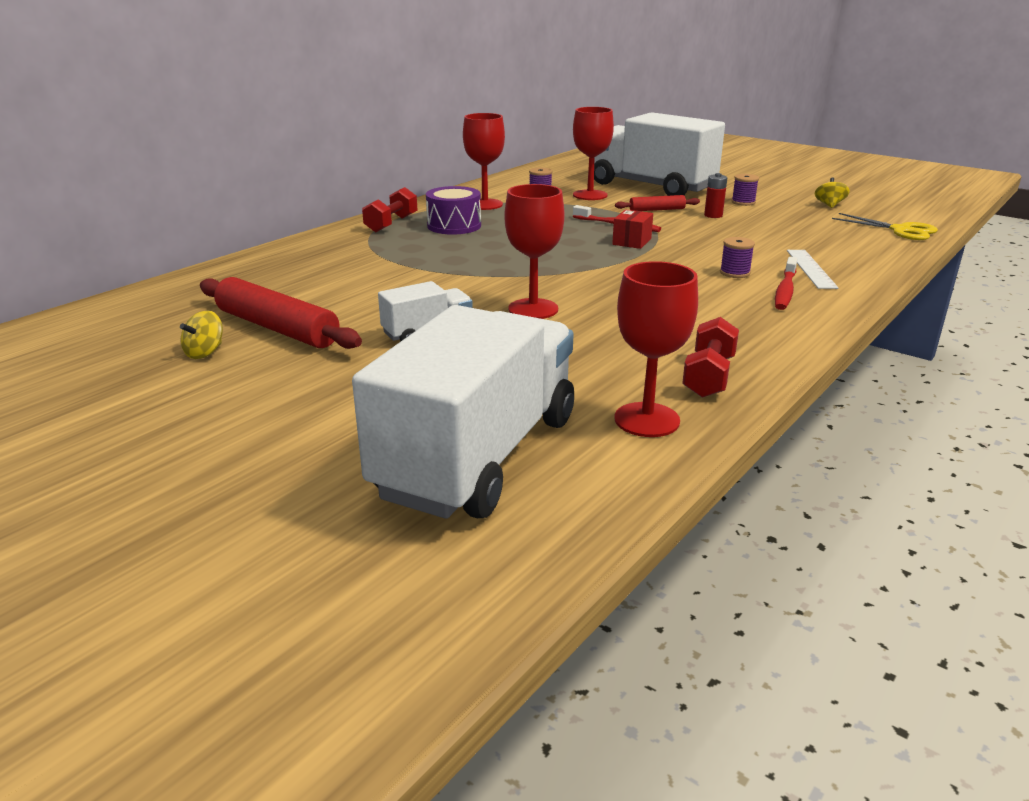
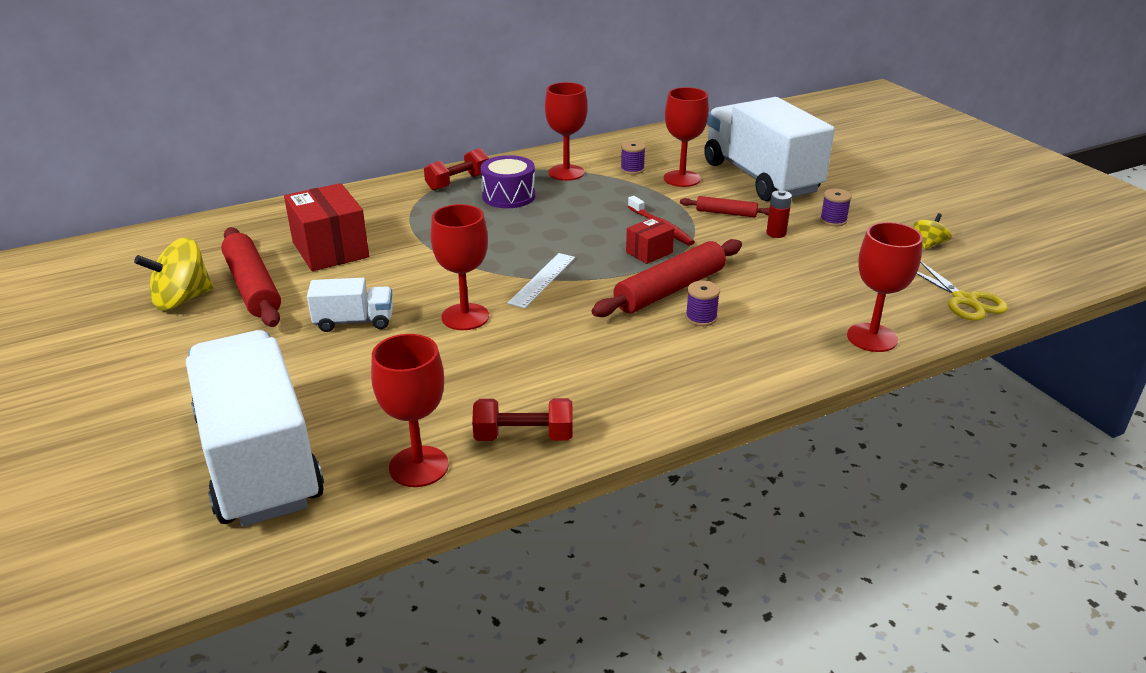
camera: 25 degrees right, 5 degrees up
(205, 352) = (182, 300): yellow spinning top -> yellow spinning top, size x1.84
(326, 287) = (330, 249): none -> red box
(478, 456) = (259, 460): white truck -> white truck turned 75 degrees counterclockwise
(683, 261) = (670, 290): none -> red rolling pin
(708, 376) = (524, 436): red dumbbell -> red dumbbell turned 45 degrees clockwise
(785, 290) = (723, 353): red toothbrush -> none
(811, 268) = (787, 331): white ruler -> white ruler (542, 280)
(874, 261) = (872, 338): none -> red goblet

